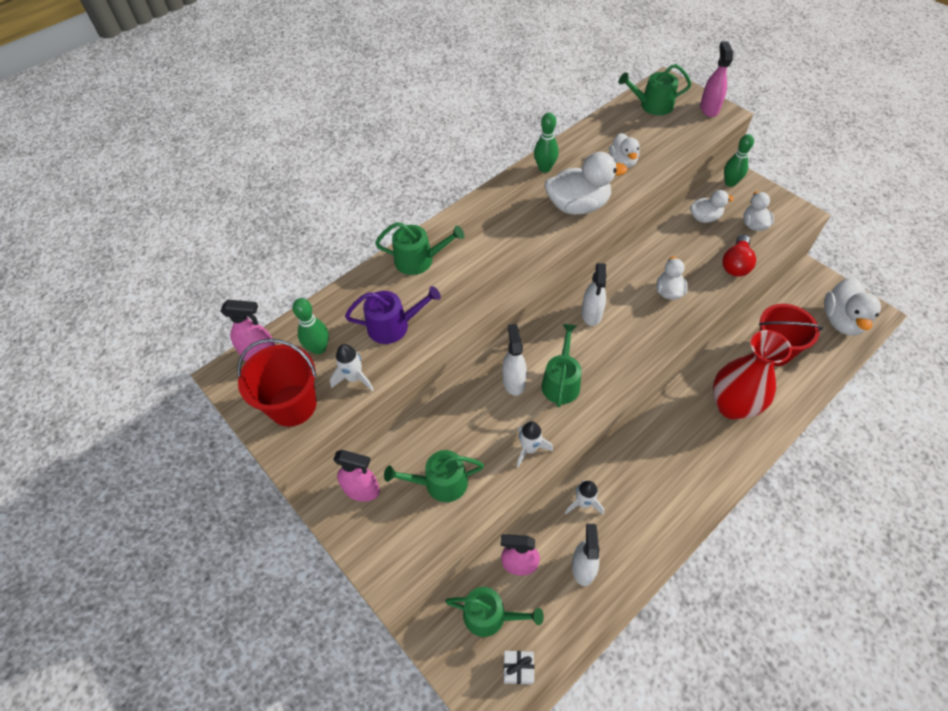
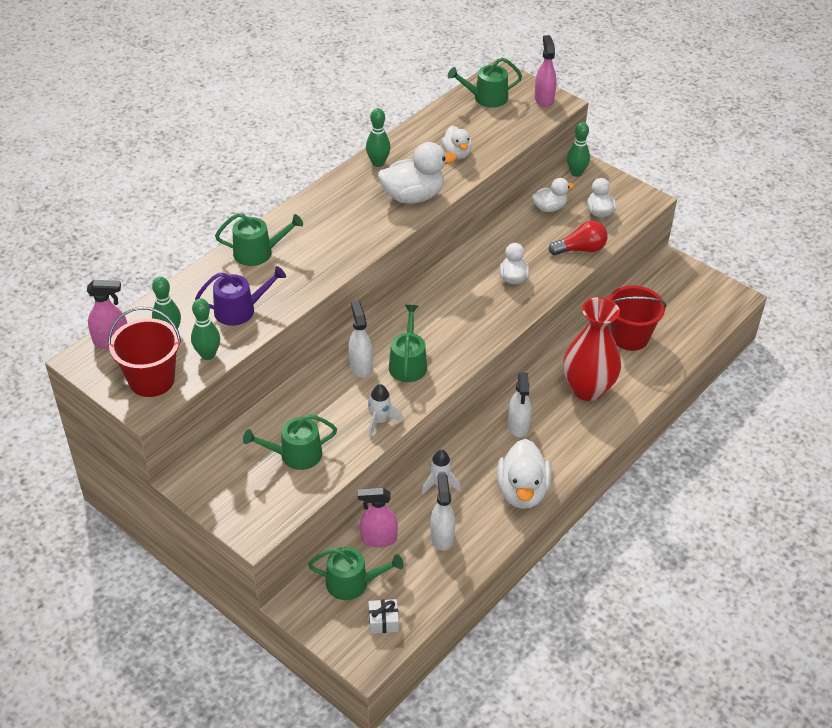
camera: 10 degrees left, 10 degrees down
(354, 378) = (208, 355): white rocket -> green bowling pin
(362, 490) = (219, 466): pink spray bottle -> none
(591, 314) = (436, 302): white spray bottle -> white spray bottle (518, 426)
(736, 264) = (580, 249): red light bulb -> red light bulb turned 120 degrees counterclockwise
(841, 321) = (700, 305): white duck -> white duck (522, 491)

